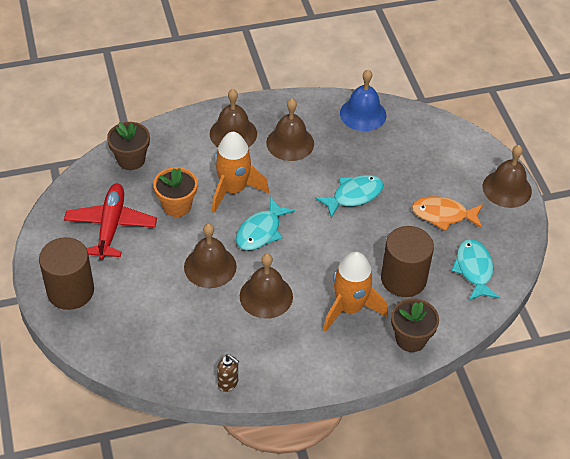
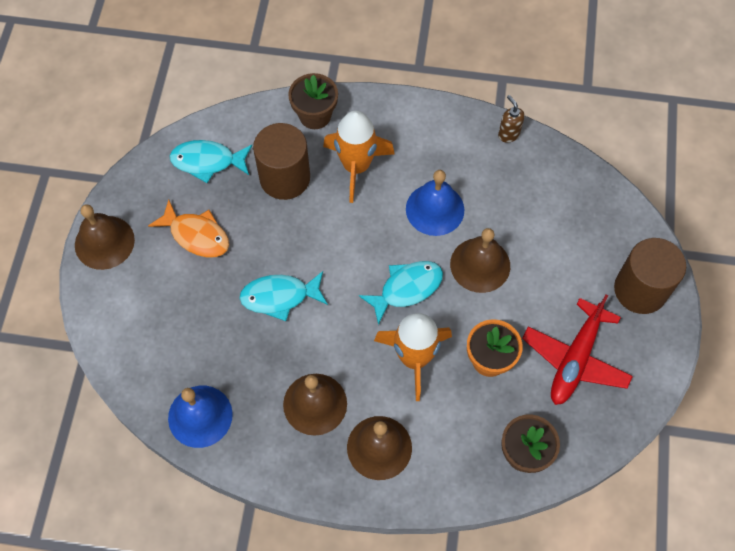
camera: 155 degrees left, 15 degrees up
(266, 296) = (435, 209): brown bell -> blue bell
(474, 270) = (207, 161): turquoise fish -> turquoise fish turned 75 degrees clockwise

